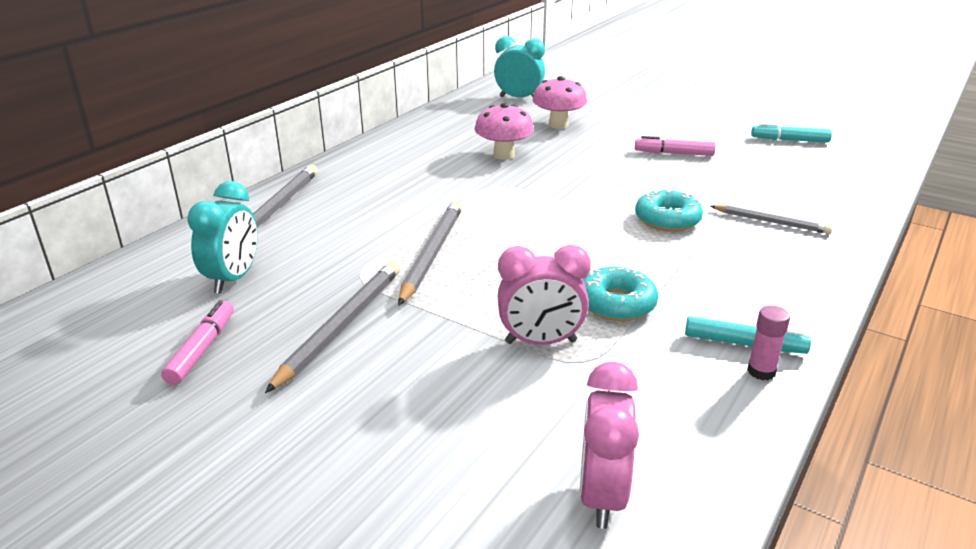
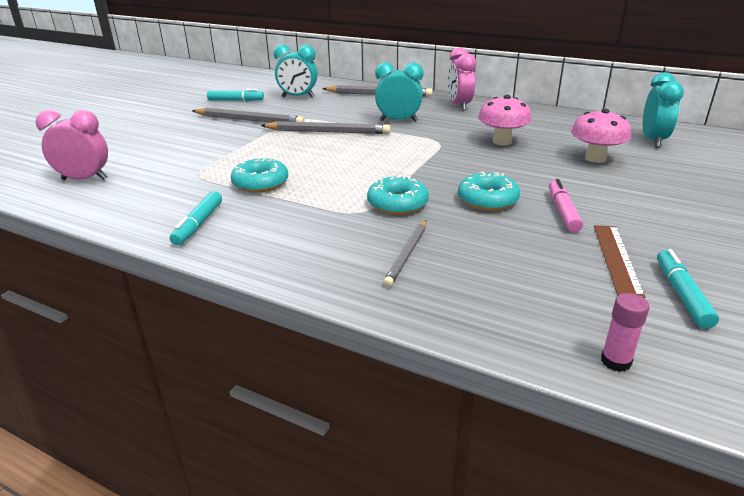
camera: 85 degrees right, 0 degrees up
(202, 349) = (236, 100): pink marker -> turquoise marker
(408, 203) = (398, 121): none -> turquoise clock
(540, 342) = (221, 163): pink clock -> pink clock (459, 106)
(653, 178) = (487, 200): none -> turquoise donut
(748, 149) = (617, 258): none -> brown ruler
(761, 371) = (164, 228): pink glue stick -> pink glue stick (615, 361)

